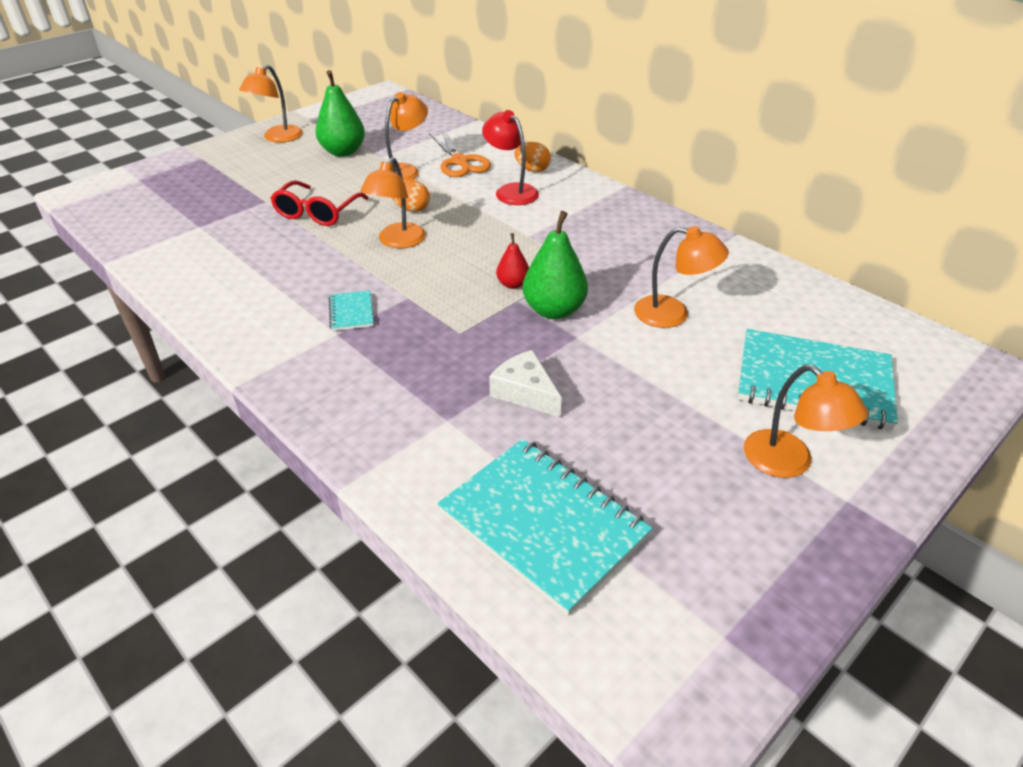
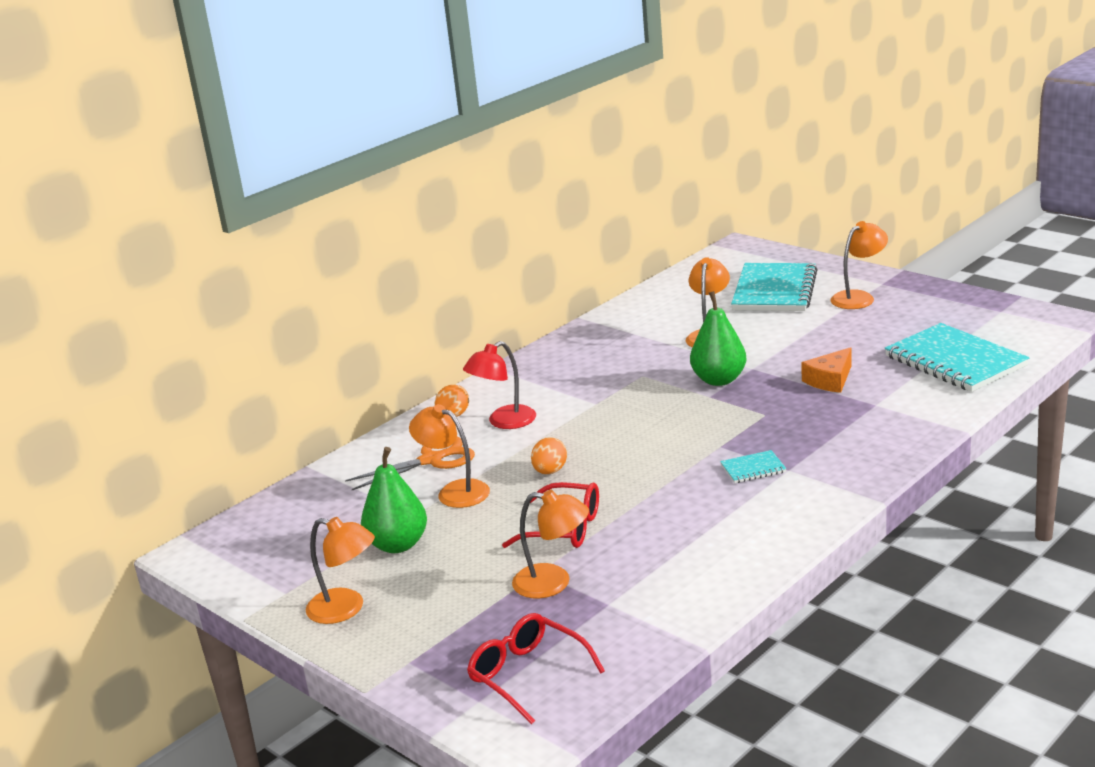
camera: 90 degrees left, 15 degrees down
(147, 194) = (527, 675): none -> red glasses
(397, 242) = (620, 468): orange lamp -> orange lamp (553, 583)
(513, 284) = (684, 401): red pear -> none
(525, 392) = (830, 380): white cheese -> orange cheese
(543, 524) = (955, 361): turquoise notebook -> turquoise notebook turned 75 degrees counterclockwise

